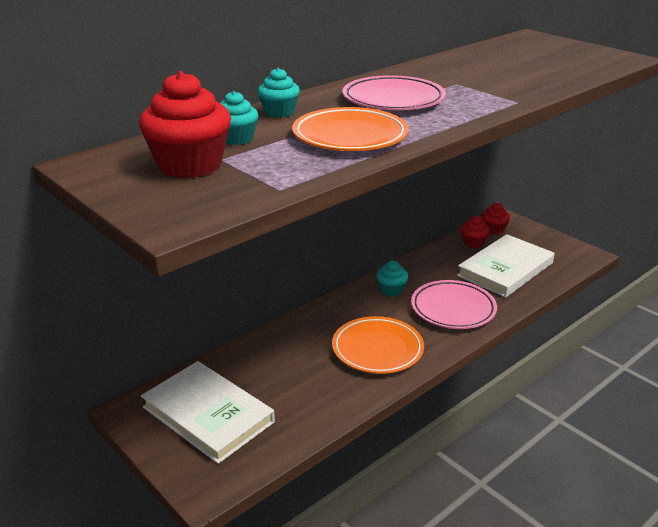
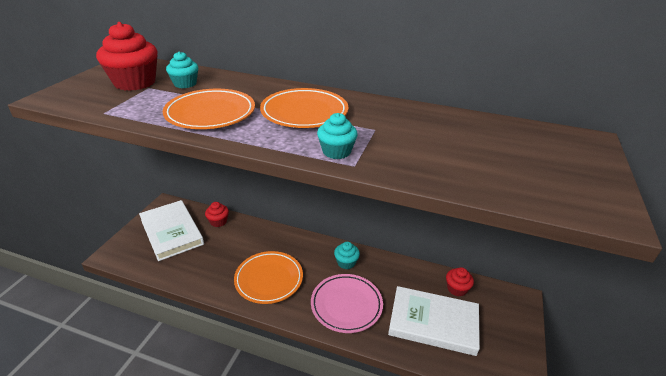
camera: 60 degrees right, 5 degrees up
(208, 414) = (172, 232): white book -> white book turned 45 degrees counterclockwise
(279, 112) = (243, 84): turquoise cupcake -> turquoise cupcake (336, 151)
(393, 100) = (304, 113): pink plate -> orange plate
(494, 229) = (494, 296): red cupcake -> red cupcake (218, 221)

